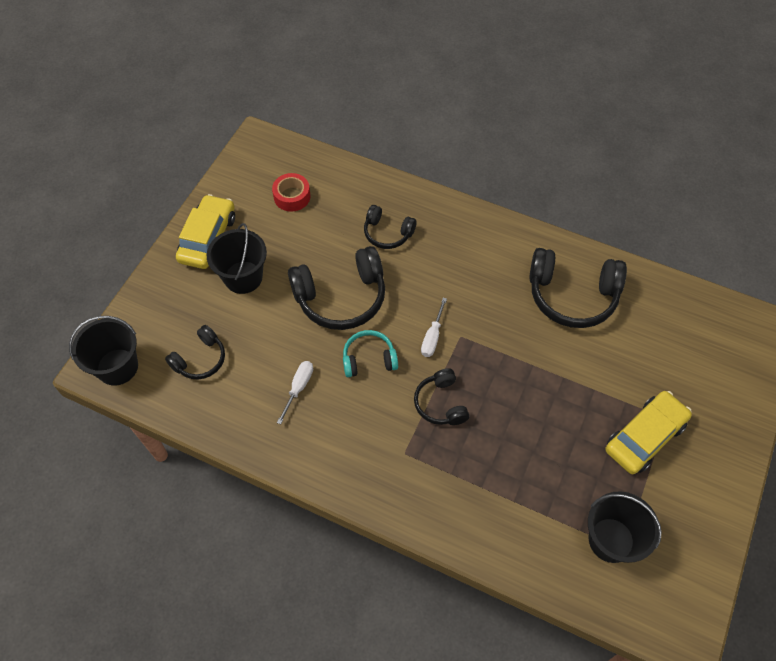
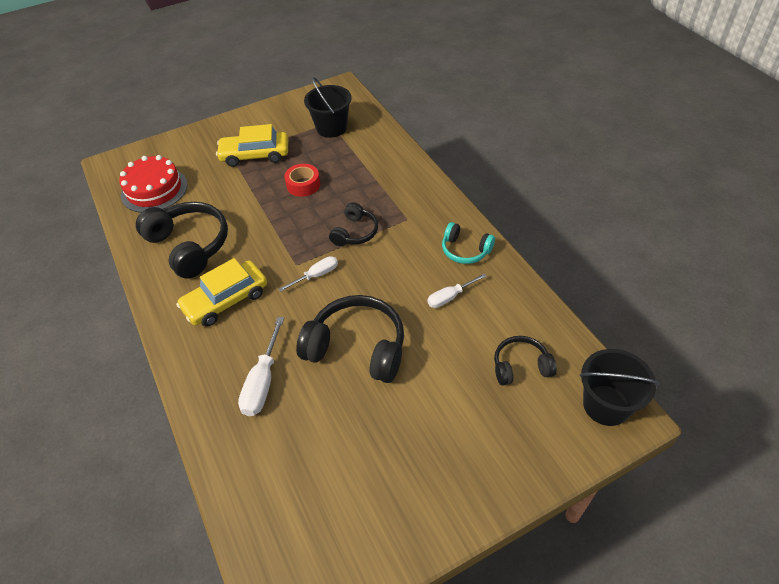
camera: 140 degrees left, 10 degrees down
(208, 238) = (439, 496): yellow car -> yellow car (226, 300)
(243, 277) = (431, 424): black bucket -> none
(292, 196) = (312, 490): red tape -> red tape (303, 185)
(369, 359) = (378, 287): turquoise headphones -> turquoise headphones (465, 250)
(387, 233) = (262, 382): black headphones -> white screwdriver
(682, 328) = (154, 190): none -> red cake

